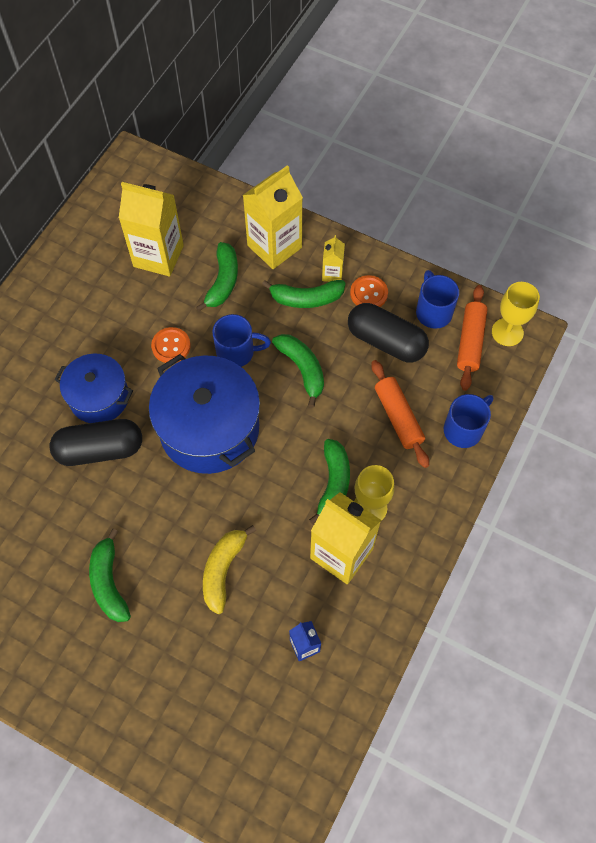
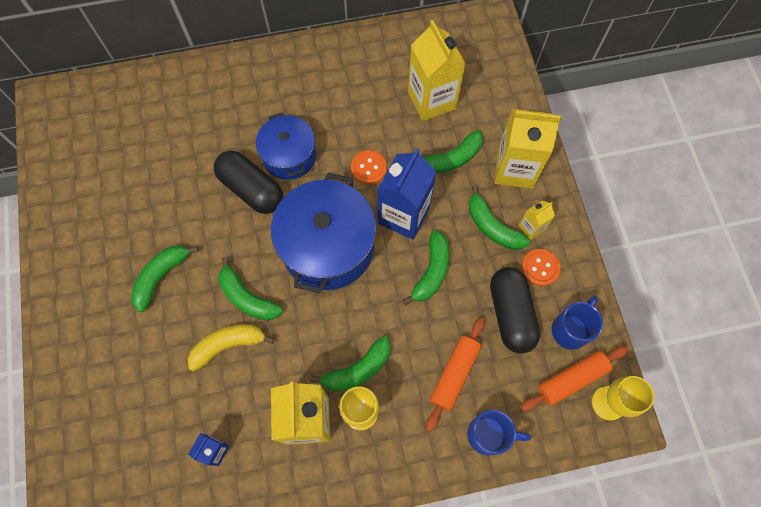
camera: 50 degrees right, 5 degrees up
(195, 524) = (247, 297): none -> green banana
(237, 352) = (404, 215): blue mug -> blue carton

